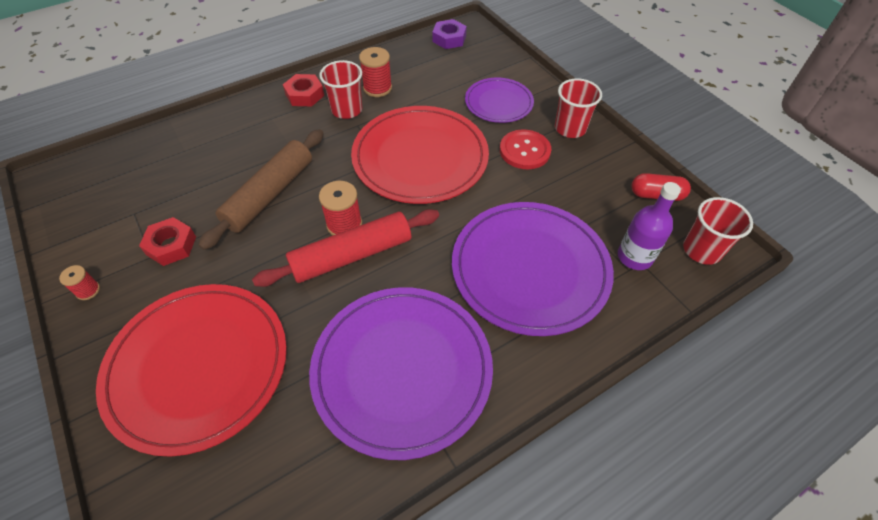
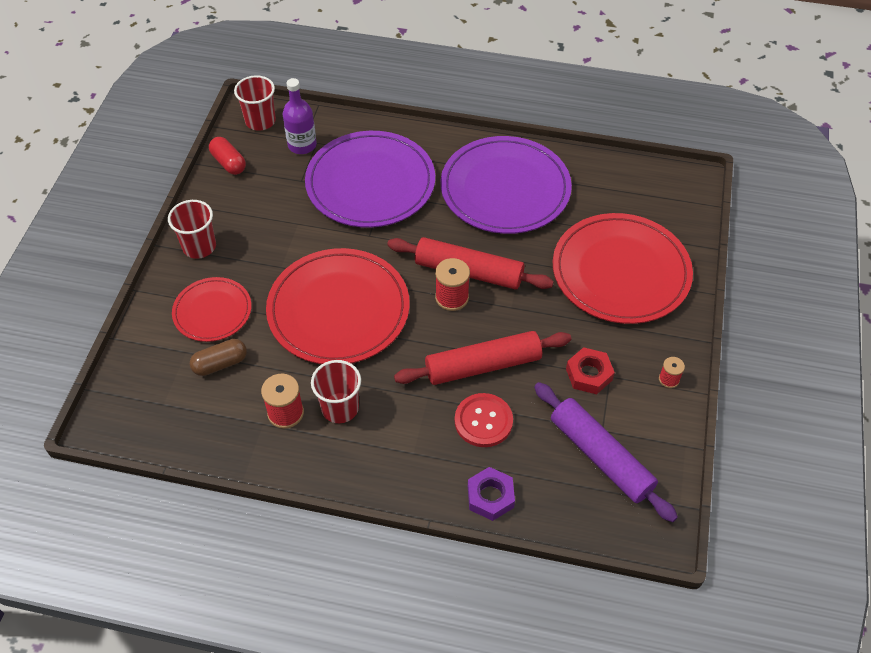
camera: 135 degrees left, 0 degrees up
(124, 195) = (600, 457): none -> purple rolling pin
(270, 194) = (483, 365): brown rolling pin -> red rolling pin
(304, 95) = (357, 460): red nut -> none
(449, 39) = (142, 425): purple nut -> purple nut (490, 497)
(451, 84) = (220, 364): none -> brown capsule
(498, 103) = (212, 311): purple plate -> red plate
(524, 151) = (258, 255): red button -> red button (483, 421)

